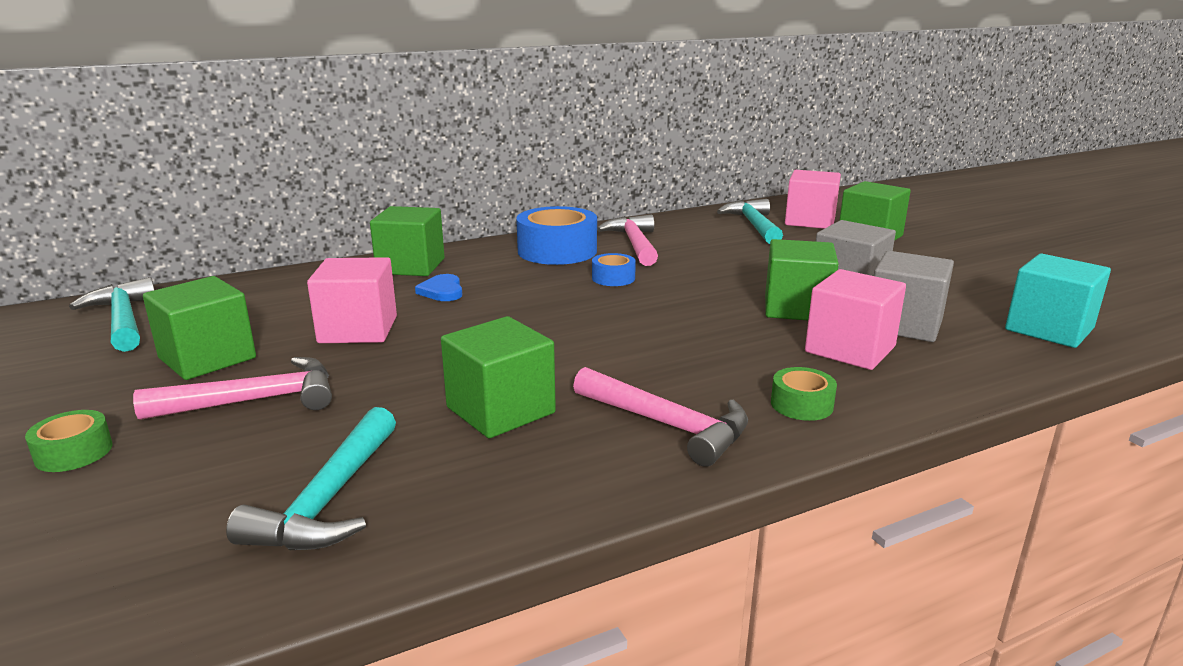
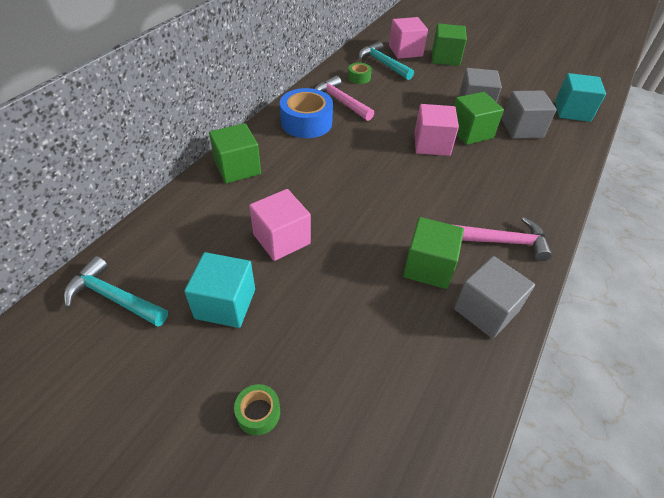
camera: 35 degrees left, 25 degrees up
(207, 358) = (225, 304): green cube -> turquoise cube
(255, 401) = (302, 322): pink hammer -> none
(328, 500) = (427, 365): turquoise hammer -> none
(442, 291) = (286, 185): blue heart -> none
(512, 482) = (485, 310): none -> grey cube
(613, 278) = (364, 138): blue tape -> none
(801, 404) = (537, 203): green tape -> green tape (359, 77)
(850, 349) = (518, 156): pink cube -> pink cube (432, 144)

